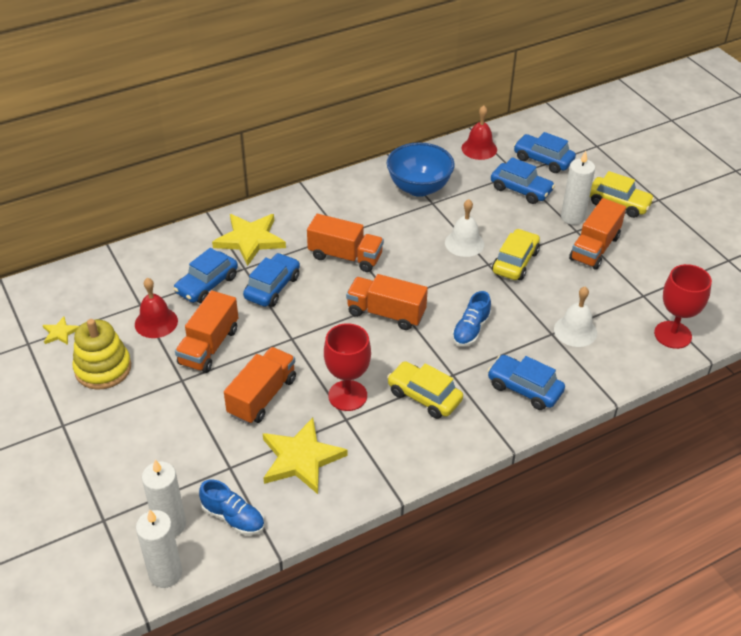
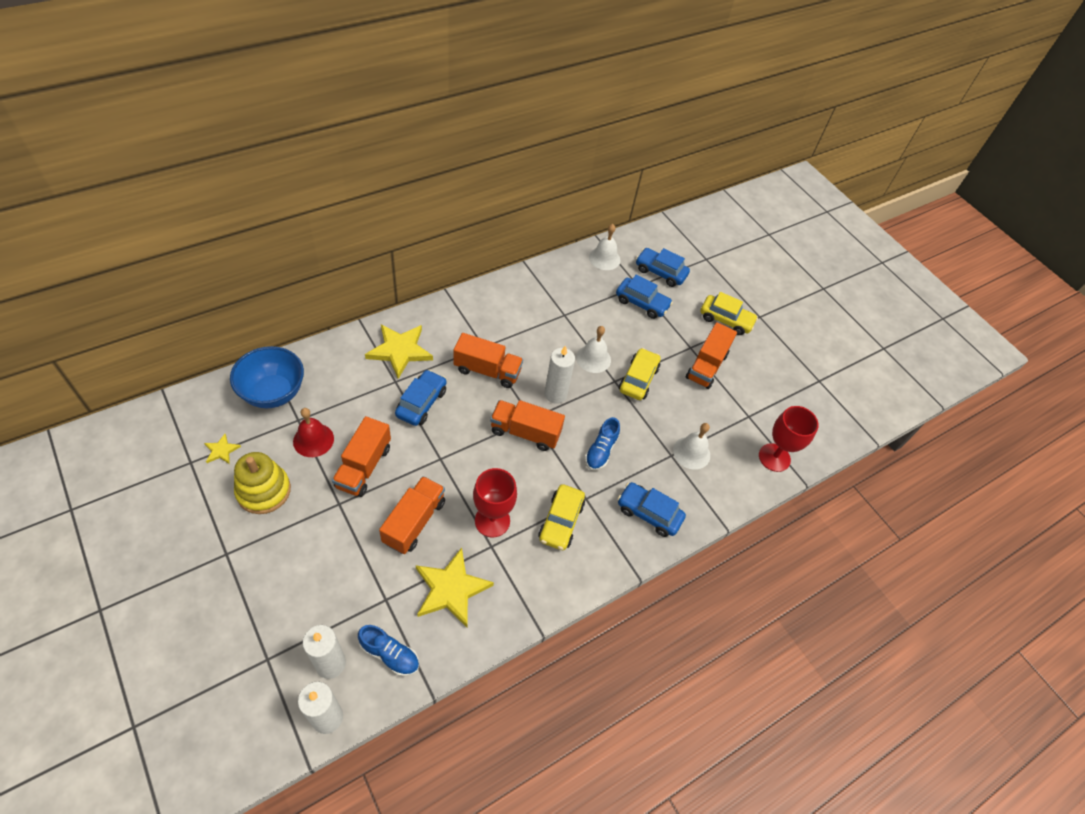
camera: 10 degrees left, 10 degrees up
(207, 284) = (360, 399): blue car -> none
(419, 188) = (552, 298): blue bowl -> blue bowl (273, 393)
(424, 396) = (561, 521): yellow car -> yellow car turned 105 degrees counterclockwise
(479, 148) = (604, 258): red bell -> white bell
(572, 217) = (687, 333): white candle -> white candle (555, 394)

